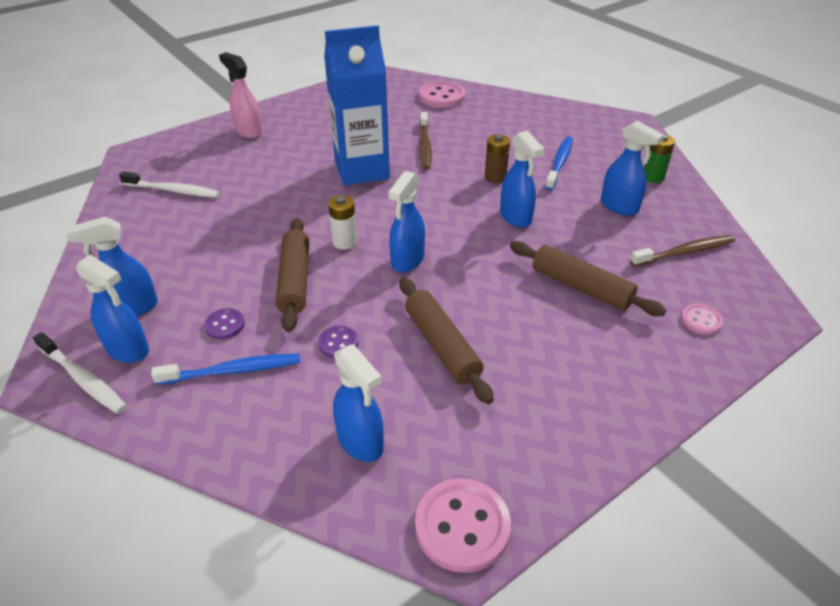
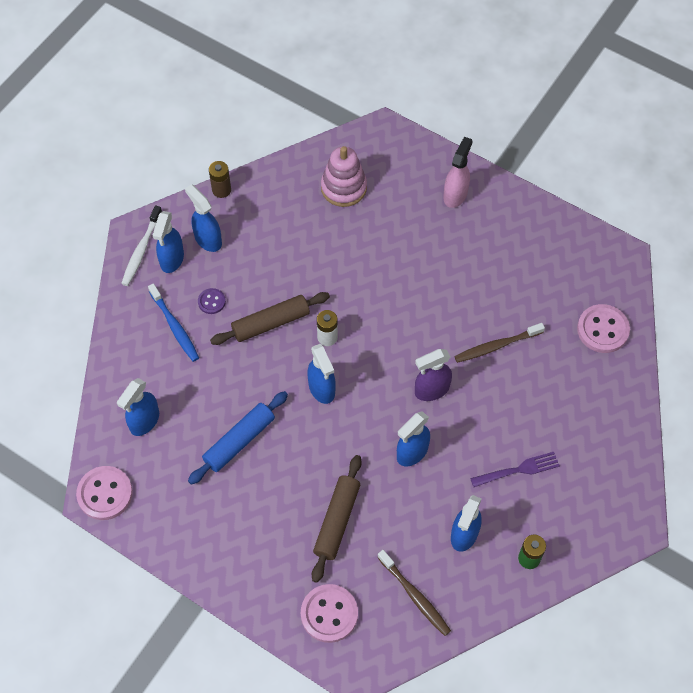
camera: 70 degrees right, 20 degrees up
(173, 190) = (343, 188): white toothbrush -> pink stacking toy
(338, 343) = (219, 376): purple button -> none
(362, 170) = (432, 310): blue carton -> none
(407, 260) = (322, 389): blue spray bottle -> blue spray bottle turned 120 degrees counterclockwise
(442, 346) = (239, 441): brown rolling pin -> blue rolling pin
(450, 190) = (431, 390): none -> purple spray bottle
(495, 177) = (468, 420): brown battery -> brown battery (221, 190)
(559, 163) = (517, 470): blue toothbrush -> purple fork
(701, 320) = (329, 614): pink button -> pink button, size x1.85

